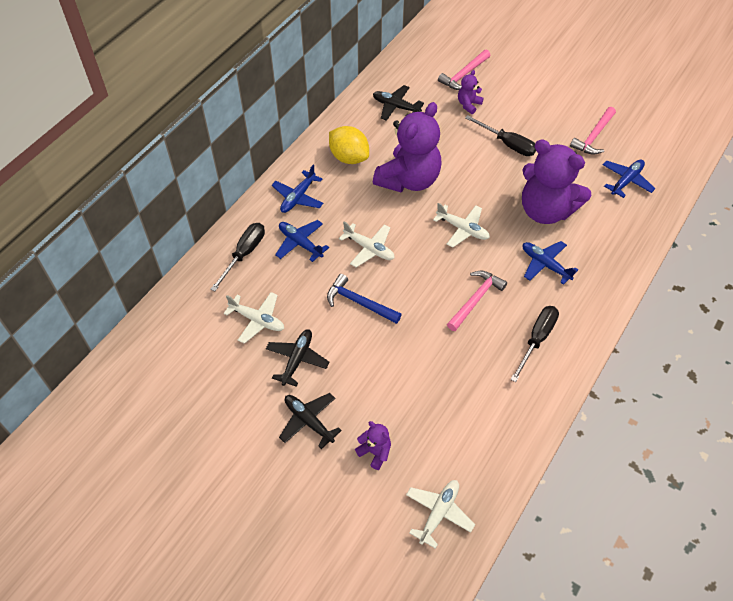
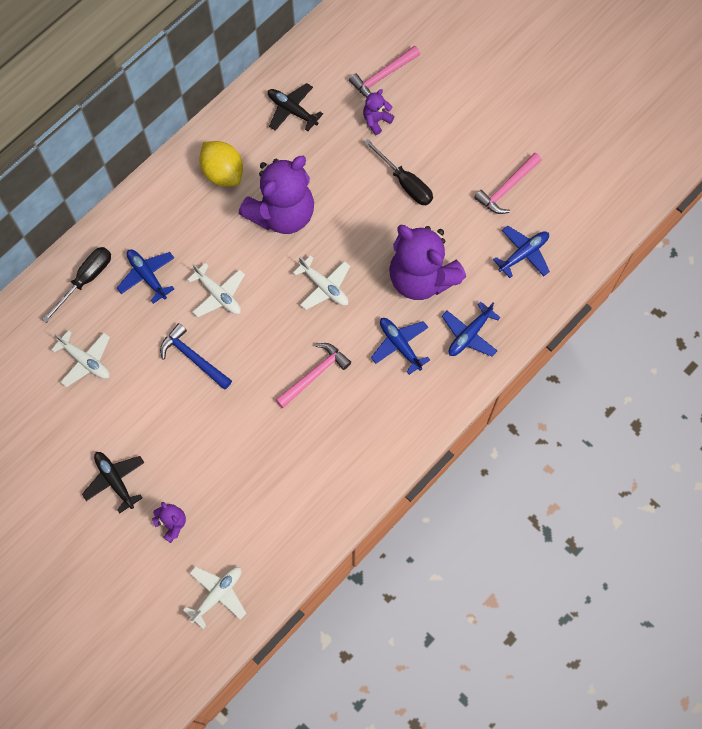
camera: 10 degrees right, 15 degrees up
(297, 359) = (117, 412): black plane -> none
(298, 197) = (156, 217): blue plane -> blue plane (469, 334)
(537, 339) = (364, 431): black screwdriver -> none

